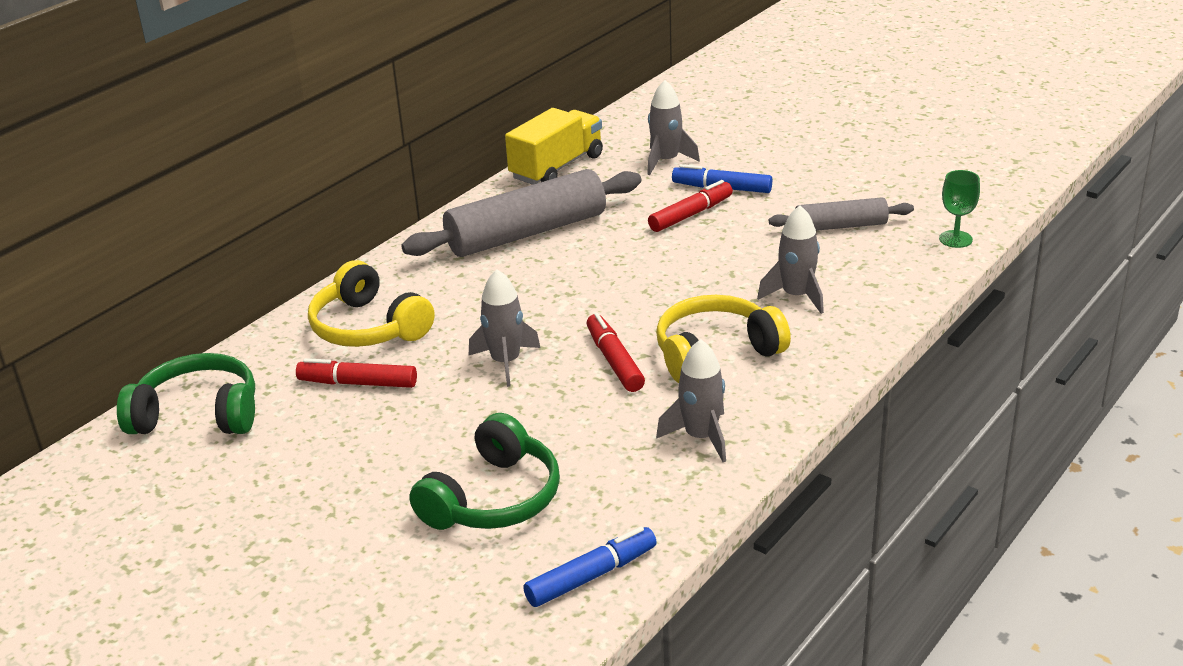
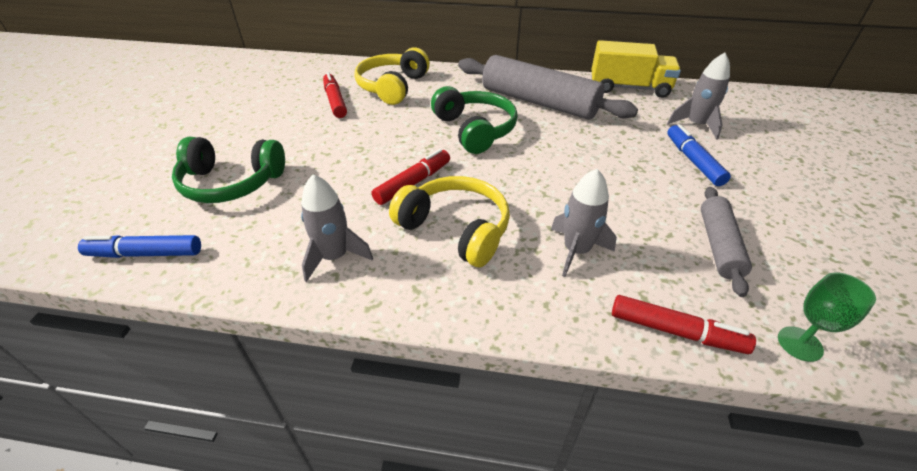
camera: 60 degrees right, 10 degrees up
(198, 414) = (286, 70): green headphones -> green headphones (475, 130)
(505, 362) = (385, 140): grey rocket -> none
(591, 576) = (145, 254): blue marker -> blue marker turned 150 degrees clockwise
(691, 215) = (637, 158): red marker -> red marker (675, 331)
(840, 226) = (718, 245): grey rolling pin -> grey rolling pin turned 45 degrees clockwise

